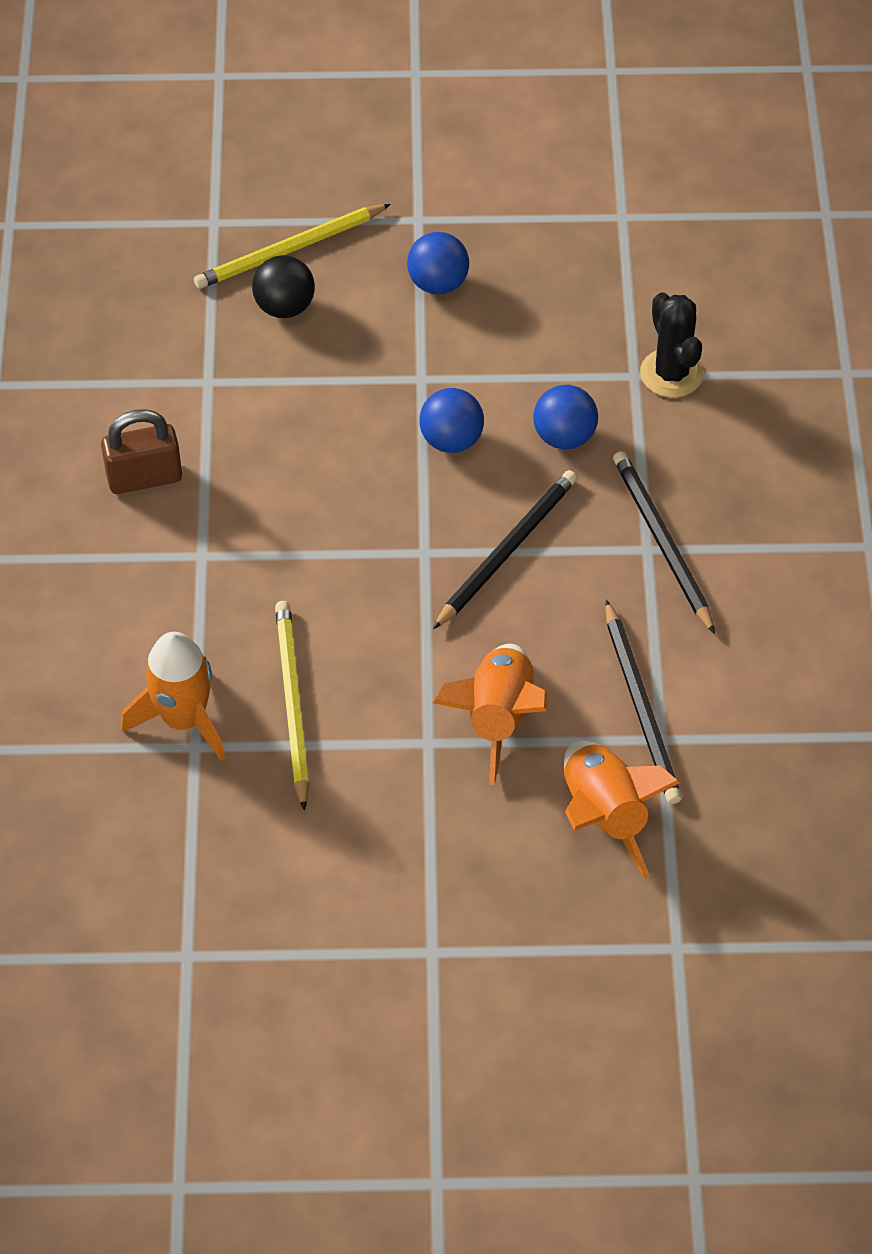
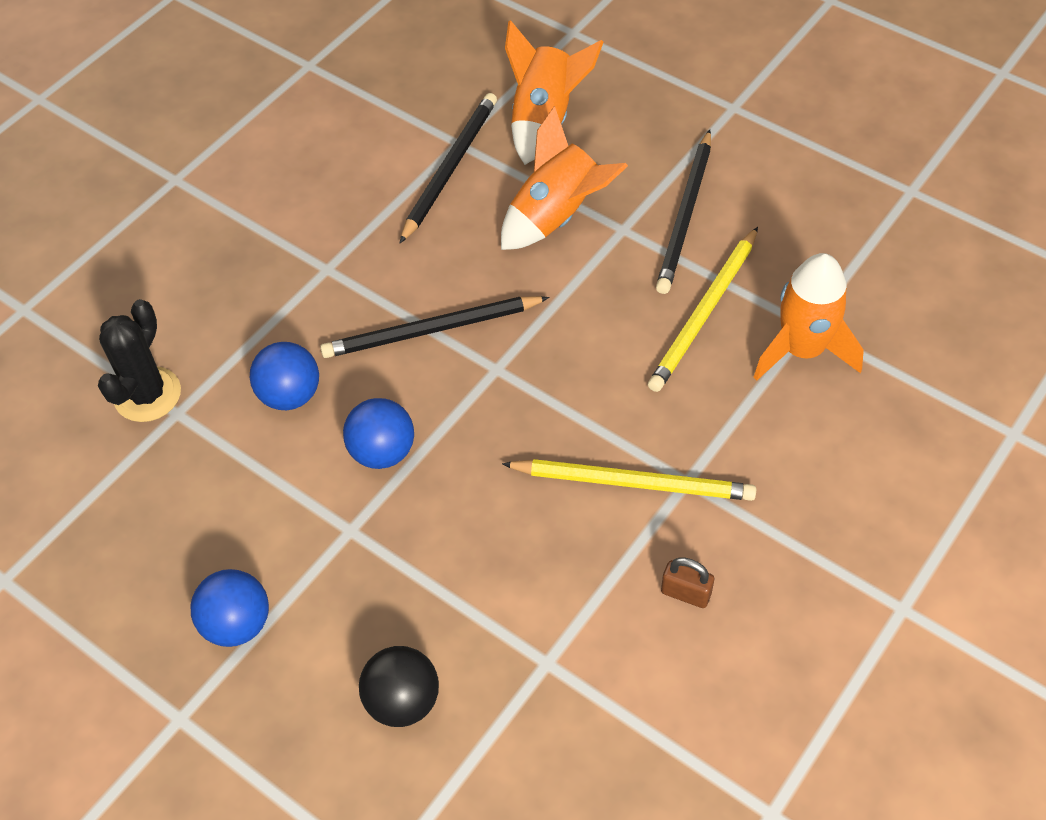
camera: 140 degrees left, 0 degrees up
(144, 477) = (686, 593): brown padlock -> brown padlock, size x0.57
(289, 250) = (337, 773): yellow pencil -> yellow pencil (633, 483)
(662, 542) = (311, 266): black pencil -> black pencil (685, 215)

